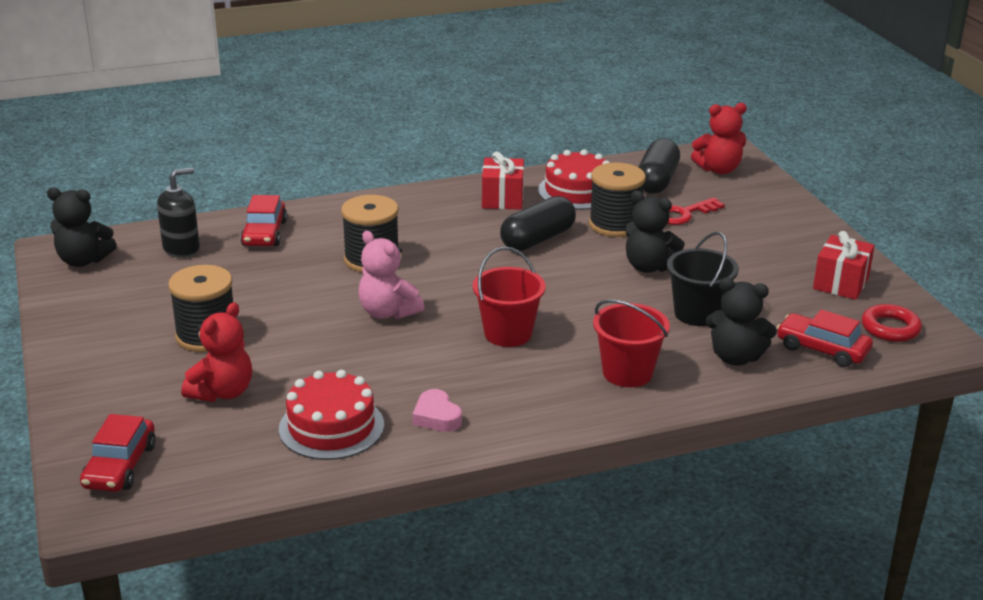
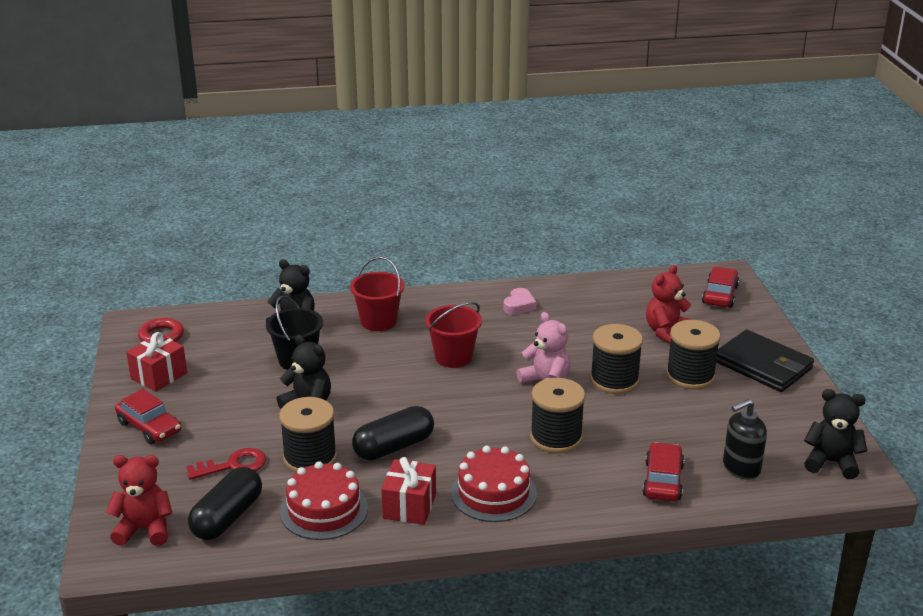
camera: 170 degrees left, 0 degrees up
(106, 357) = (762, 365): none -> black wallet
(303, 323) = (614, 380): none -> black spool
(331, 427) = (589, 305): red cake -> red cake (493, 493)
(436, 417) = (519, 305): pink heart -> pink heart turned 45 degrees clockwise
(822, 349) = (227, 325): red car -> red car (149, 427)

